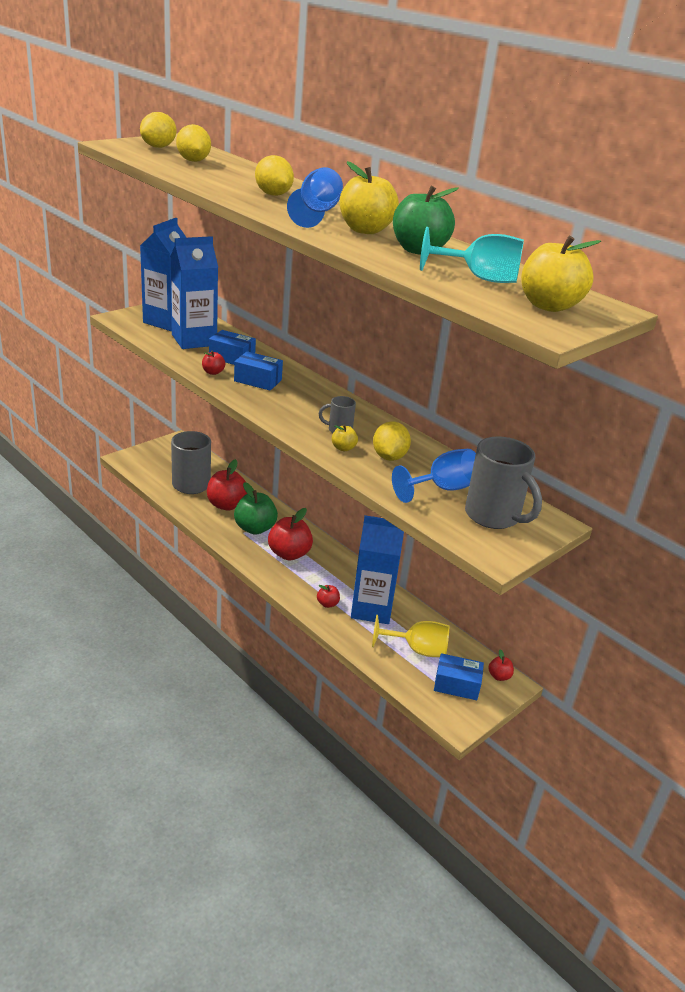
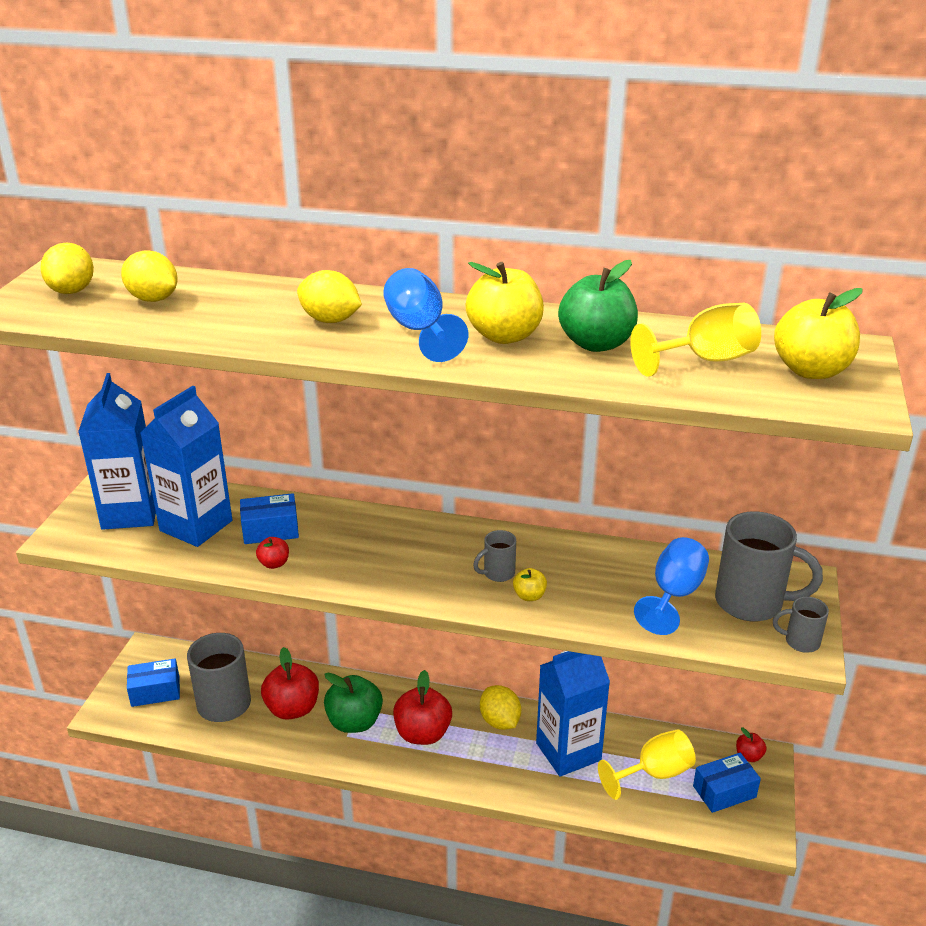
camera: 30 degrees left, 0 degrees up
(258, 380) = (337, 549): blue box -> blue box (155, 691)
(327, 604) = (521, 773): red apple -> none
(389, 457) = (583, 582): yellow lemon -> yellow lemon (500, 721)
(479, 278) = (705, 360): turquoise goblet -> yellow goblet
(500, 550) = (800, 642): none -> grey mug

